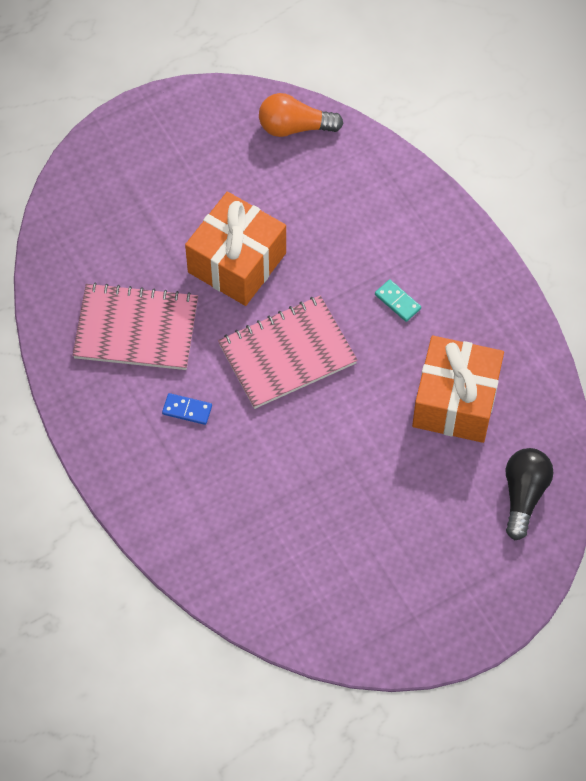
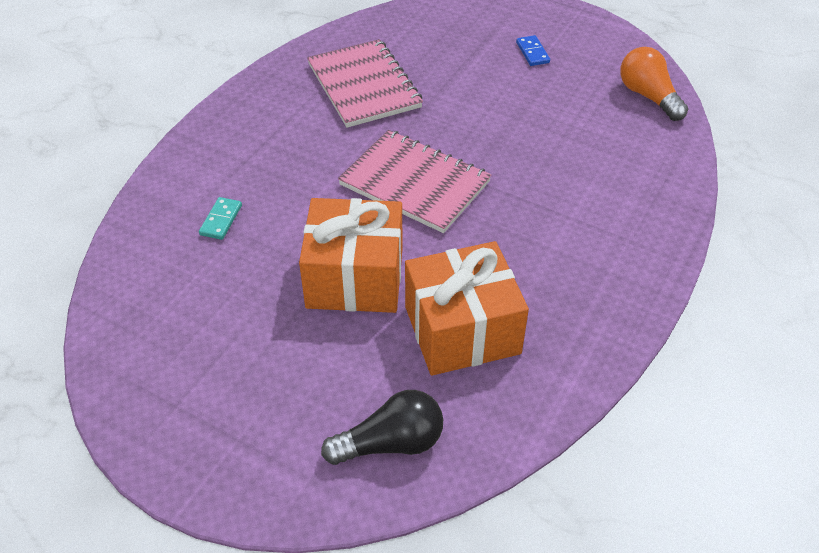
camera: 60 degrees right, 15 degrees down
(187, 410) = (307, 144): blue domino -> blue domino (532, 52)
(237, 262) = (480, 116): orange gift -> orange gift (355, 278)
(397, 302) = (537, 236): turquoise domino -> turquoise domino (221, 220)

